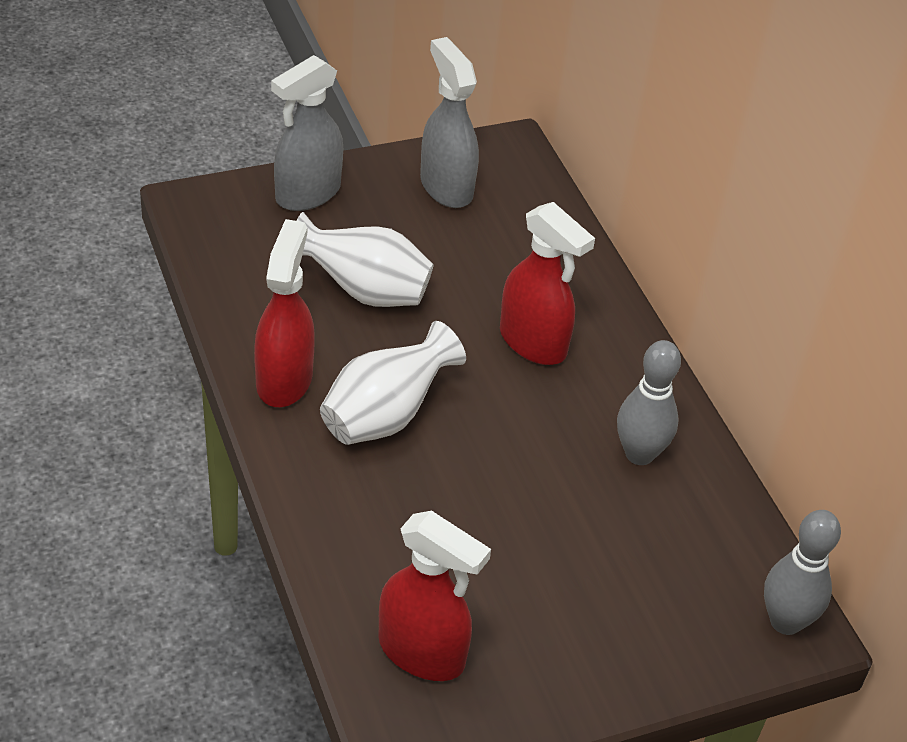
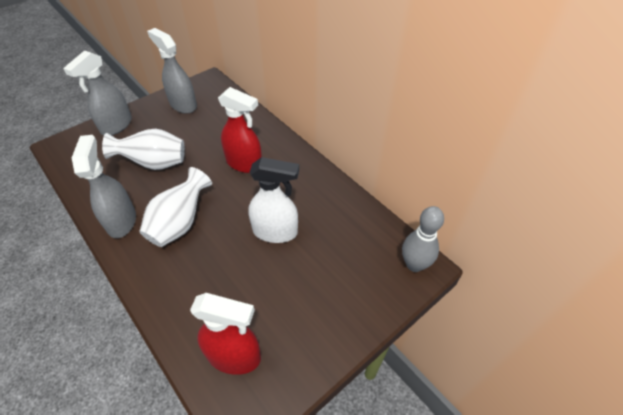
camera: 15 degrees left, 5 degrees up
(284, 379) = (122, 221): red spray bottle -> grey spray bottle
(552, 485) = (275, 232): none -> white spray bottle
(639, 454) = (312, 201): grey bowling pin -> none

